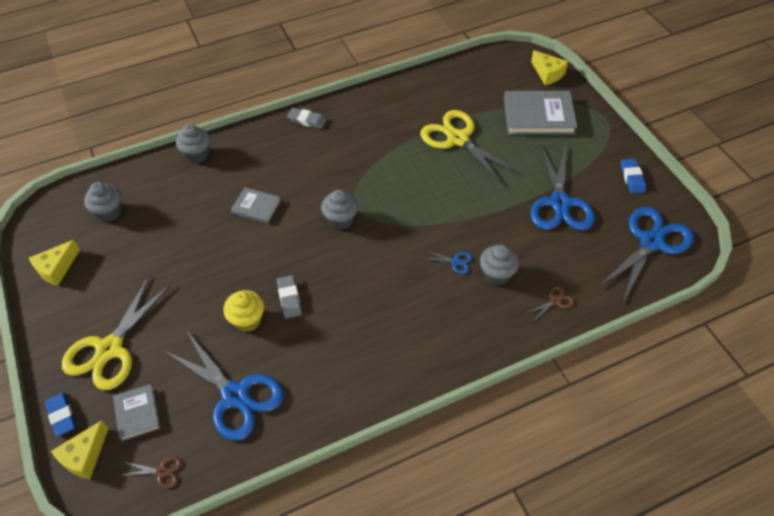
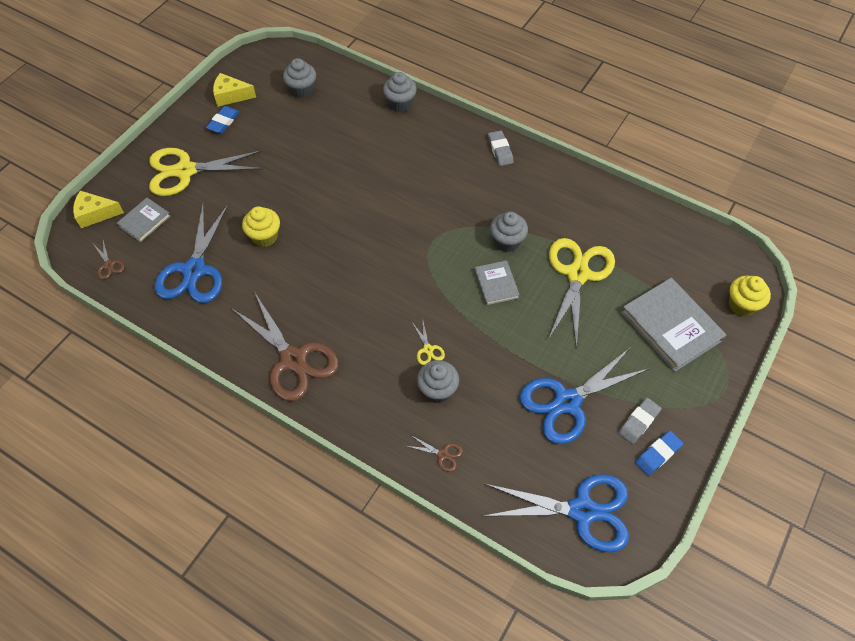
camera: 55 degrees right, 5 degrees up
(62, 415) = (118, 181): blue eraser -> blue eraser (223, 122)
(256, 207) = (377, 174): grey book -> grey book (496, 284)
(289, 298) = (303, 251): grey eraser -> grey eraser (638, 422)
(341, 220) = (408, 239): grey cupcake -> grey cupcake (507, 242)
(395, 361) = (293, 360): none -> brown scissors
(455, 261) = (428, 349): blue scissors -> yellow scissors
(548, 74) = (742, 305): yellow cheese -> yellow cupcake

